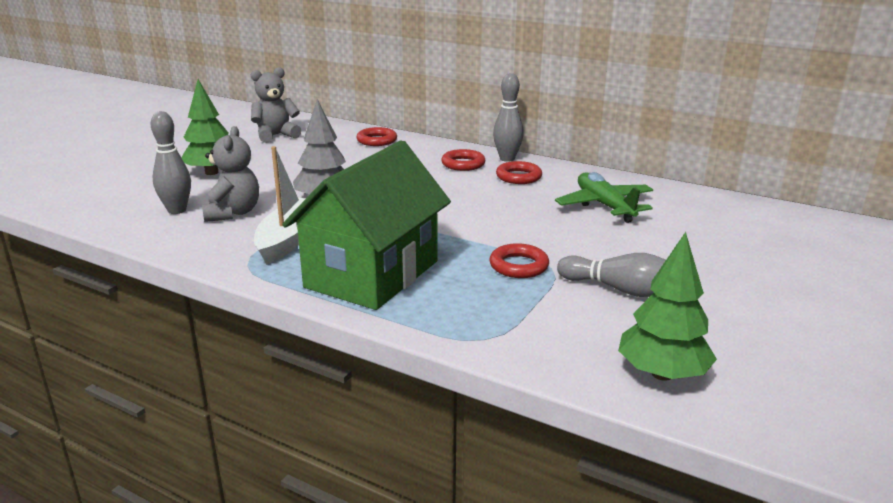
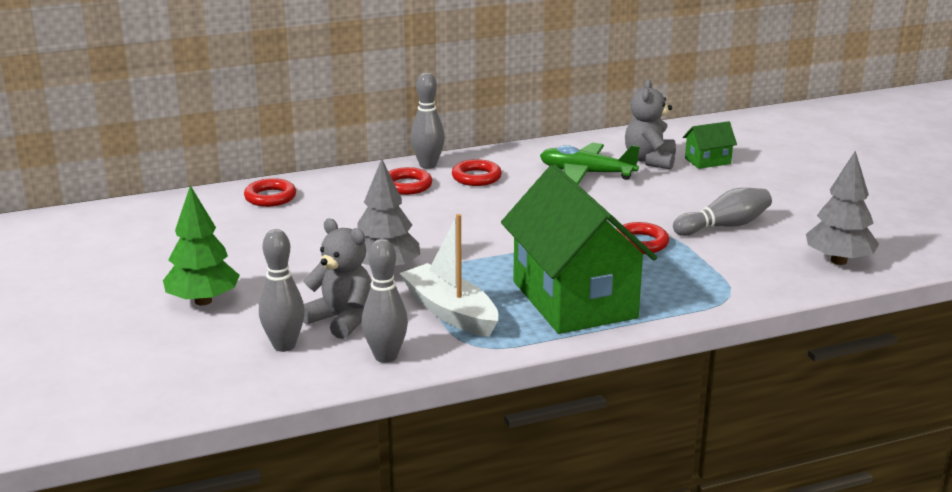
camera: 50 degrees left, 0 degrees up
(195, 242) = (386, 356): none -> grey bowling pin
(275, 135) = (150, 237): grey teddy bear -> grey teddy bear (650, 160)
(662, 374) = (838, 261): green tree -> grey tree
(738, 240) = (707, 161): none -> green house

